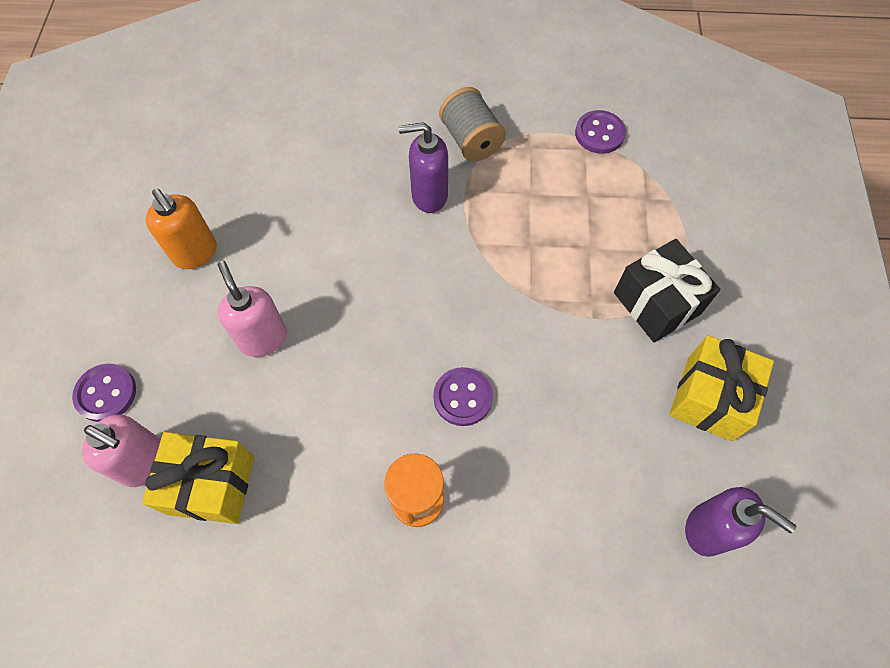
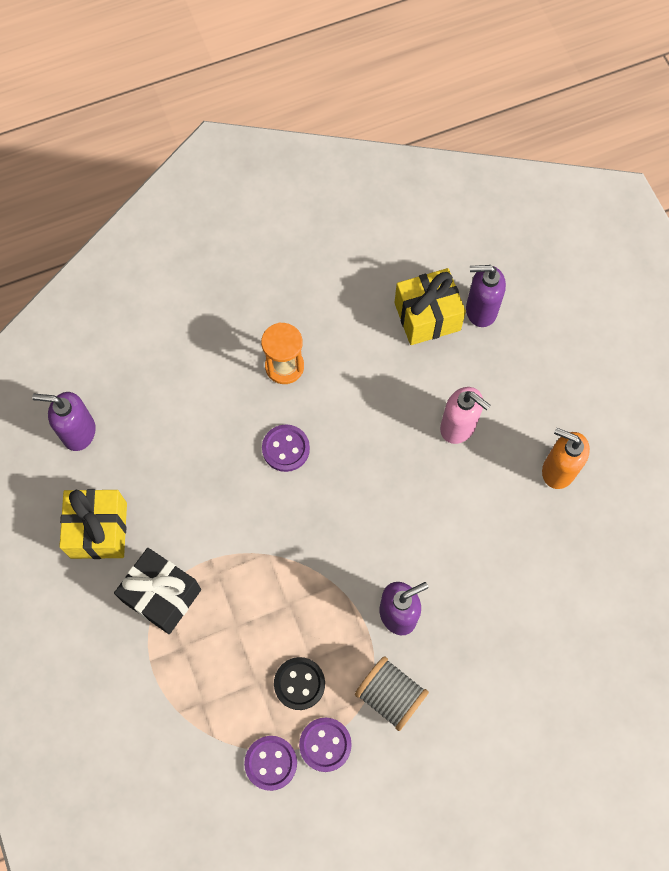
camera: 155 degrees right, 5 degrees up
(106, 393) = (541, 340): purple button -> purple button (325, 744)
(145, 462) = (480, 310): pink soap dispenser -> purple soap dispenser
(548, 179) = (299, 683): none -> black button

